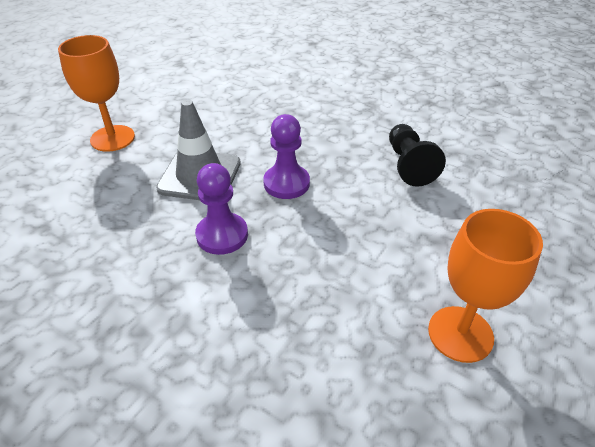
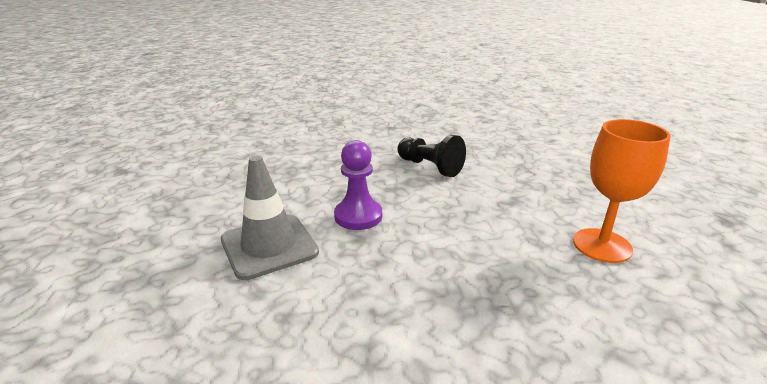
camera: 40 degrees left, 15 degrees down
(112, 138) = (117, 259): orange goblet -> none
(222, 235) = (356, 279): purple pawn -> none

